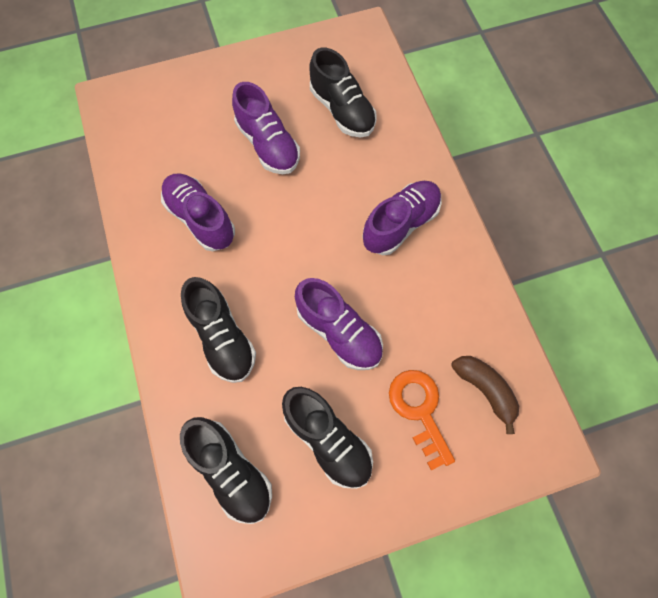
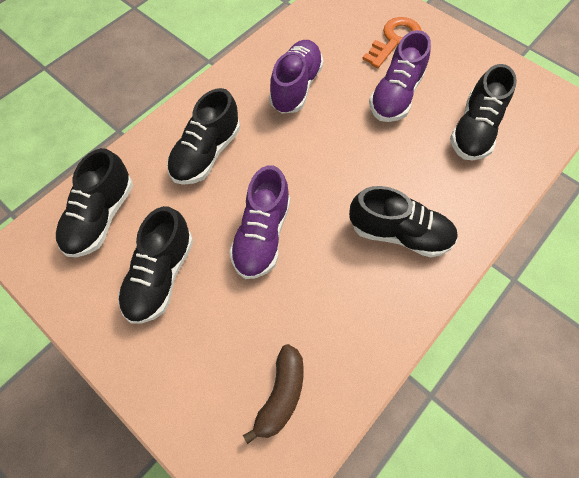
camera: 60 degrees right, 5 degrees down
(400, 224) = (399, 233): purple shoe -> black shoe
(419, 410) = (227, 340): orange key -> orange key (395, 40)

